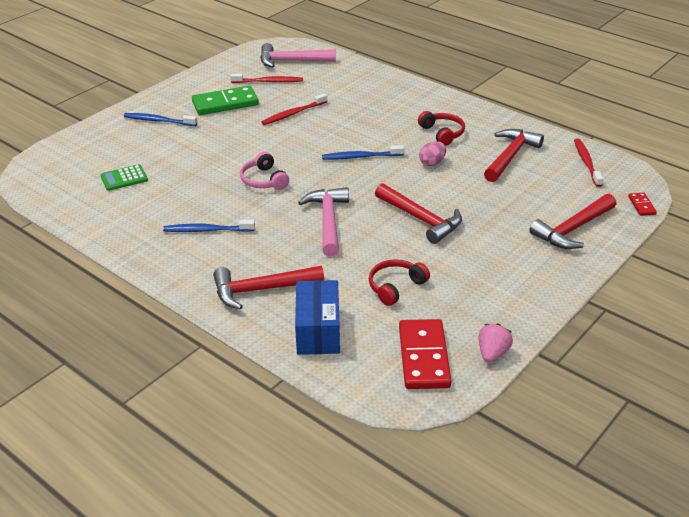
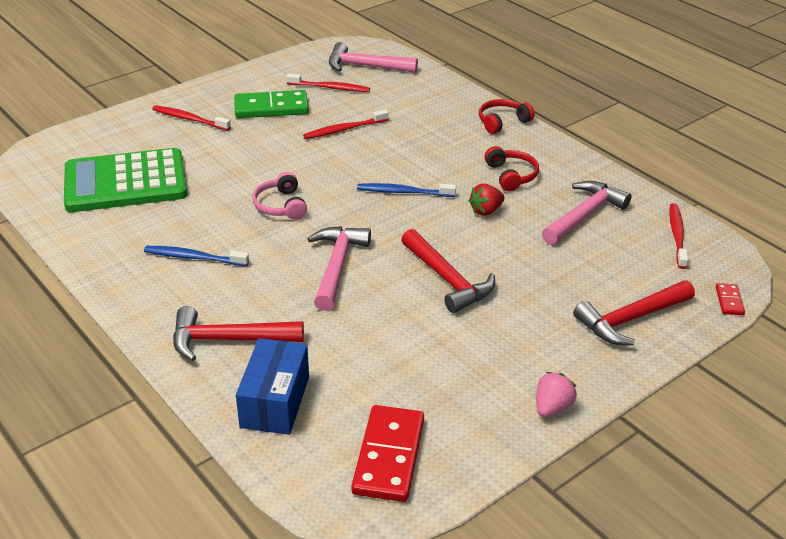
camera: 10 degrees right, 0 degrees up
(124, 178) = (125, 182): green calculator -> green calculator, size x2.42
(158, 121) = (189, 119): blue toothbrush -> red toothbrush
(395, 287) = (387, 360): red headphones -> red headphones (502, 122)
(432, 163) = (486, 211): pink egg -> red strawberry
(492, 353) = (475, 465): pink strawberry -> pink strawberry (552, 407)
(510, 156) = (584, 215): red hammer -> pink hammer

